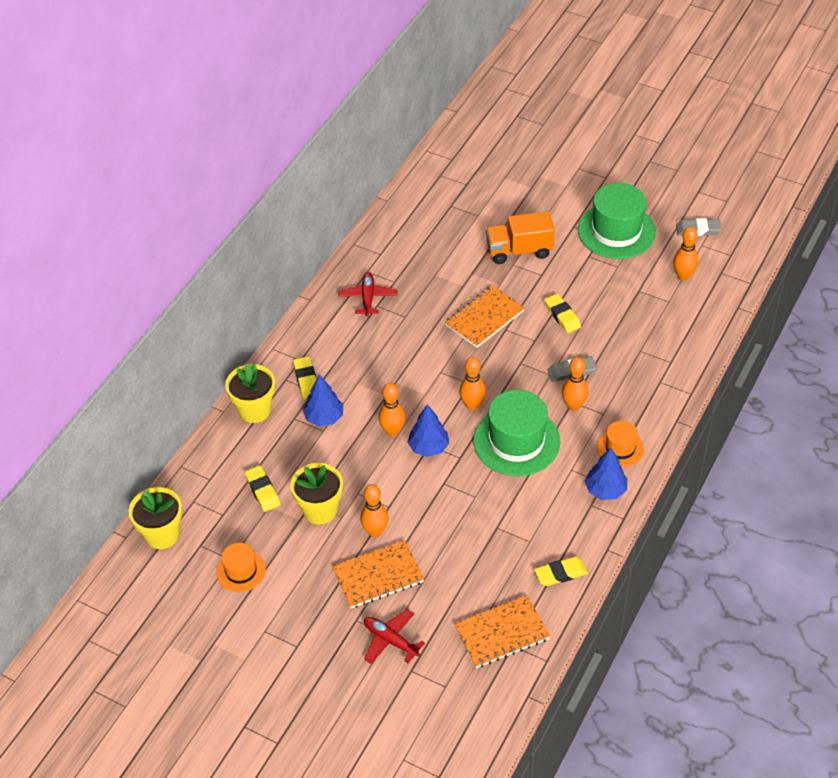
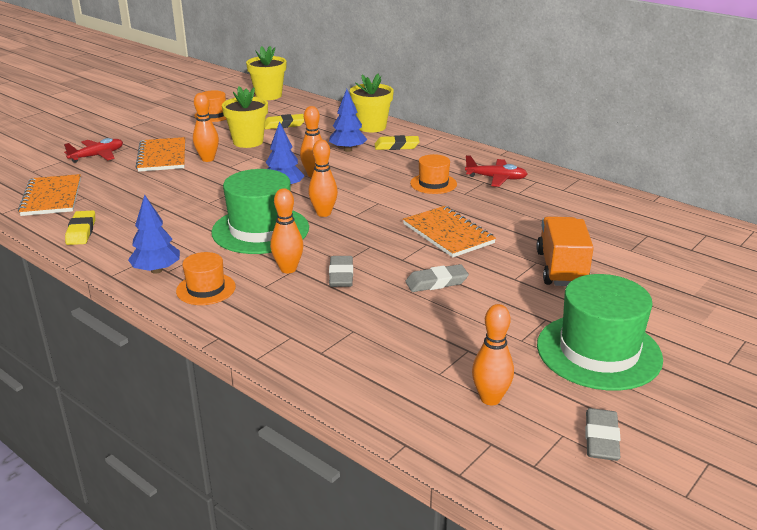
camera: 100 degrees right, 20 degrees down
(390, 339) = (433, 184): none -> orange hat
(562, 316) = (436, 282): yellow eraser -> grey eraser

